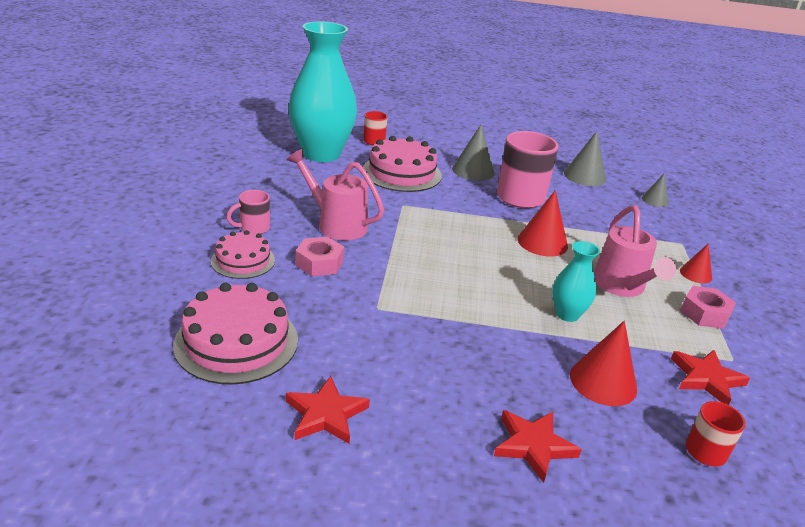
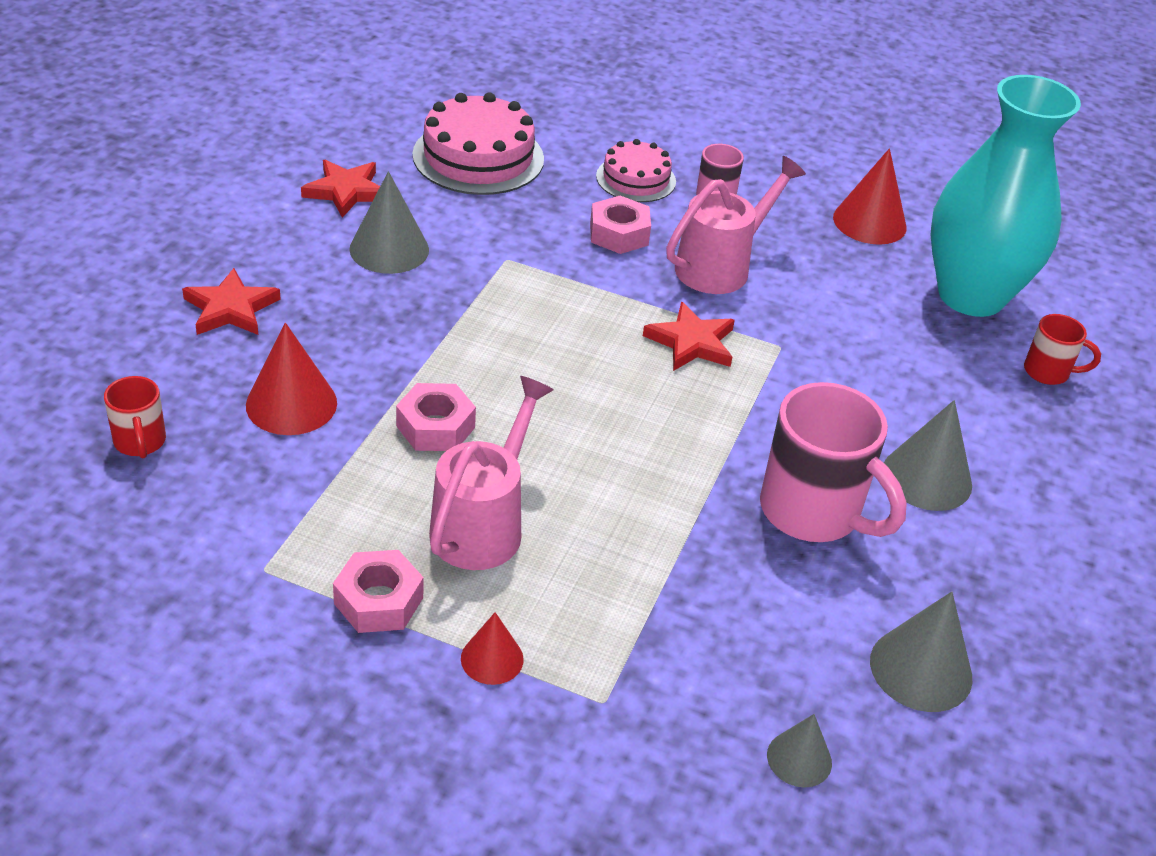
camera: 105 degrees right, 10 degrees up
(398, 369) = (389, 249): none -> grey cone
(402, 173) = (904, 374): pink cake -> none
(542, 242) = (638, 477): red cone -> red cone (869, 222)
(567, 314) = (435, 427): turquoise vase -> pink nut
(621, 287) = (483, 524): pink watering can -> pink watering can turned 105 degrees clockwise
(706, 378) = (245, 512): red star -> red star (691, 342)

